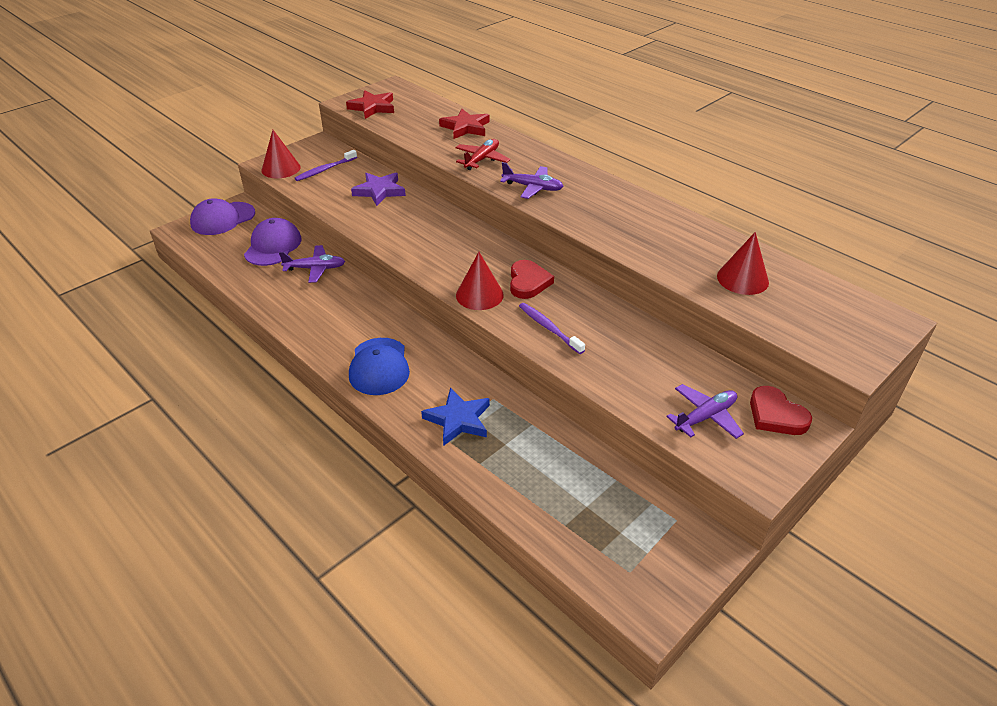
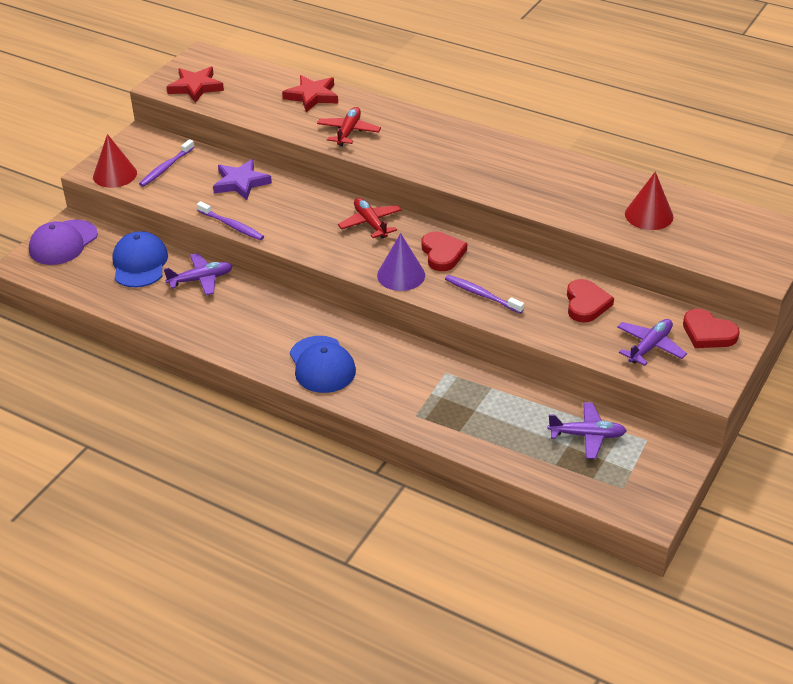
camera: 15 degrees left, 0 degrees up
(273, 246) = (140, 263): purple cap -> blue cap
(351, 224) = (231, 225): none -> purple toothbrush
(458, 420) = (422, 398): blue star -> none
(474, 243) = (370, 223): none -> red plane
(479, 295) = (401, 275): red cone -> purple cone
(533, 187) = (415, 155): purple plane -> purple plane (587, 435)
(652, 357) = (586, 304): none -> red heart

